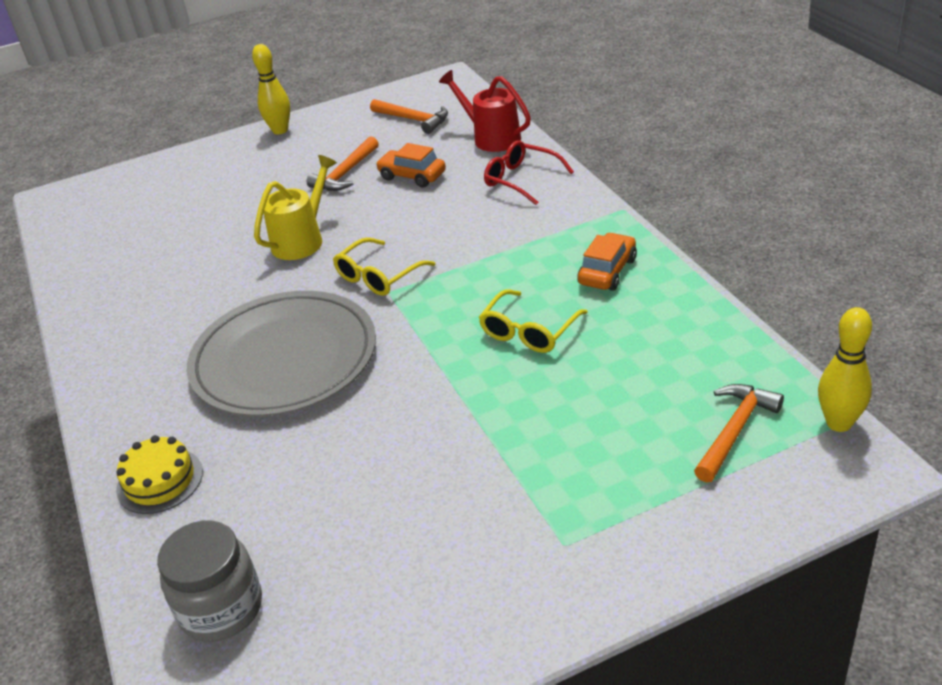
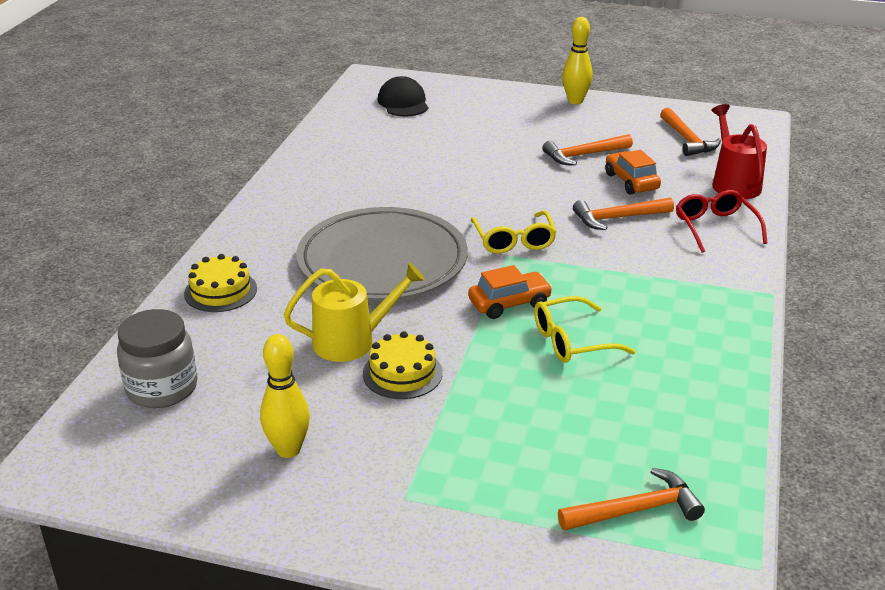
camera: 35 degrees right, 5 degrees down
(118, 206) = (403, 103): none -> black cap
(302, 240) = (493, 187): yellow watering can -> yellow watering can (353, 341)
(378, 276) = (514, 240): yellow glasses -> yellow glasses turned 90 degrees counterclockwise
(429, 444) = (402, 373): none -> yellow cake
(439, 211) = (618, 218): none -> orange hammer
(607, 271) = (693, 333): orange car -> orange car (509, 303)
(839, 423) = (733, 563): yellow bowling pin -> yellow bowling pin (288, 450)

